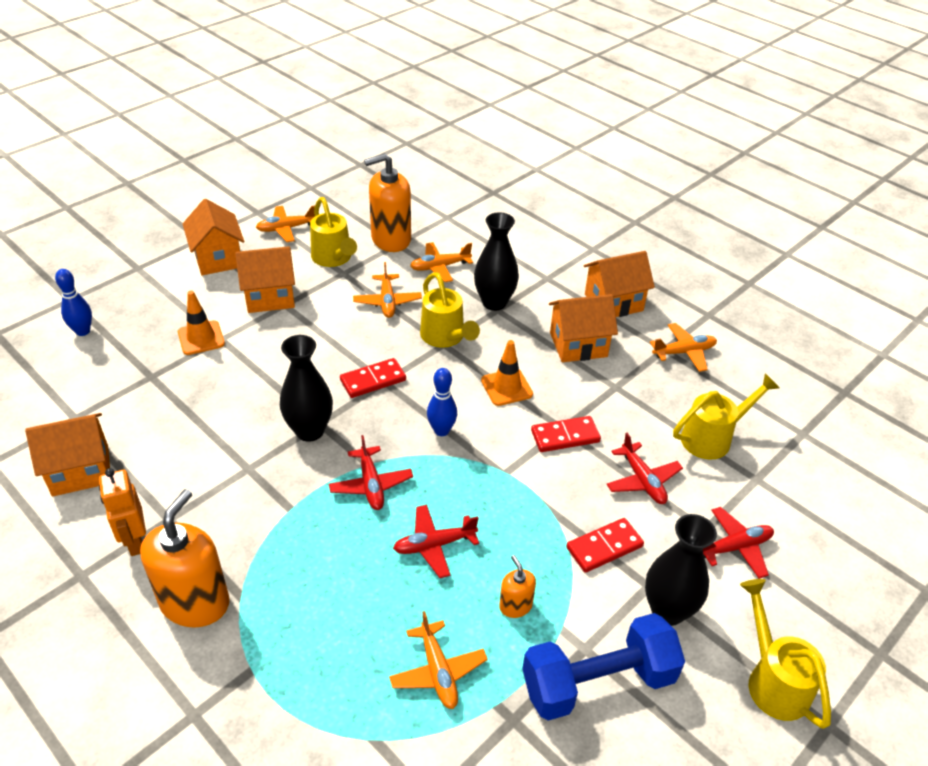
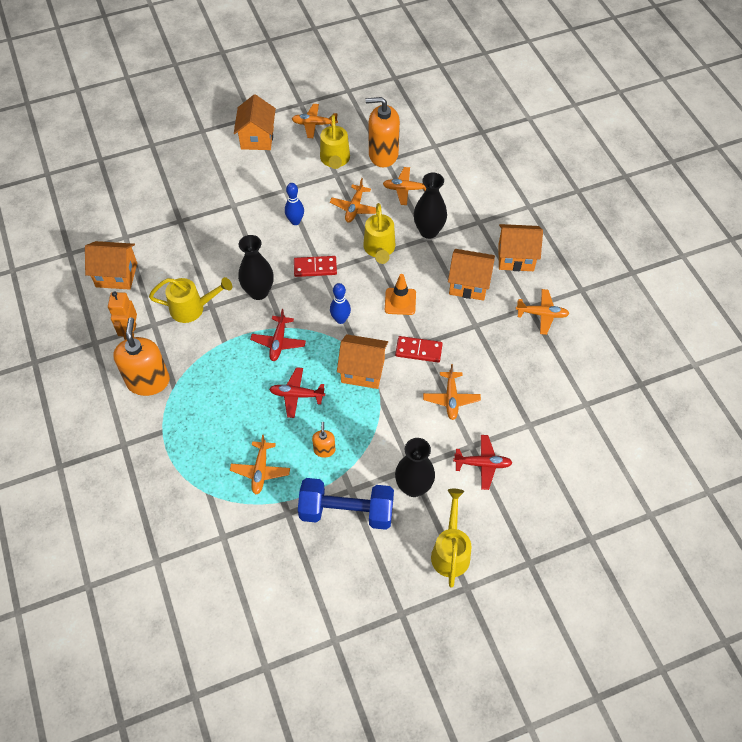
camera: 25 degrees right, 15 degrees up
(83, 331) = (151, 173): blue bowling pin -> blue bowling pin (295, 221)
(195, 602) = (148, 381): orange soap dispenser -> orange soap dispenser turned 45 degrees counterclockwise
(201, 338) = (221, 200): orange traffic cone -> none
(270, 297) = (278, 180): orange house -> orange house (363, 371)
(604, 547) = (399, 433): red domino -> none
(642, 480) = (451, 399): red plane -> orange plane
(712, 437) = (519, 385): yellow watering can -> yellow watering can (192, 308)

